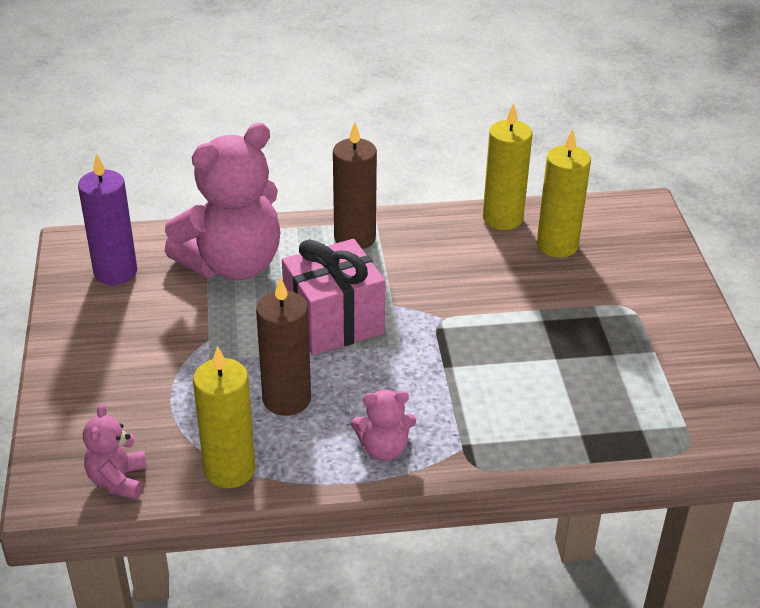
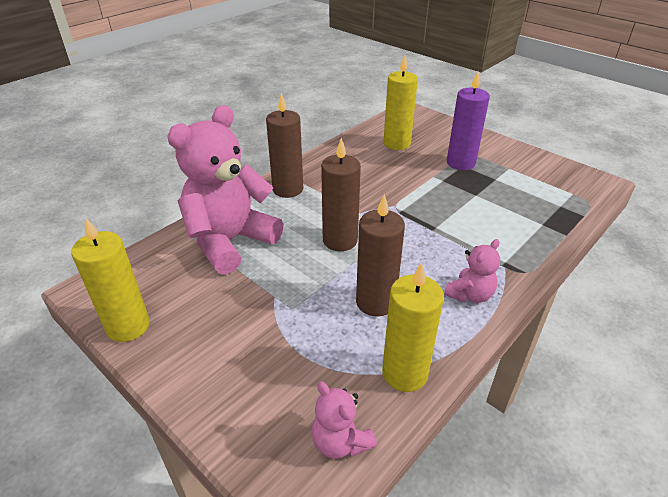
camera: 40 degrees left, 0 degrees up
(115, 272) = (146, 291): purple candle -> purple candle (460, 163)
(232, 264) = (230, 241): pink teddy bear -> pink teddy bear turned 150 degrees counterclockwise
(334, 322) = (340, 240): pink gift -> brown candle
(502, 218) = (353, 143): yellow candle -> yellow candle (128, 326)

